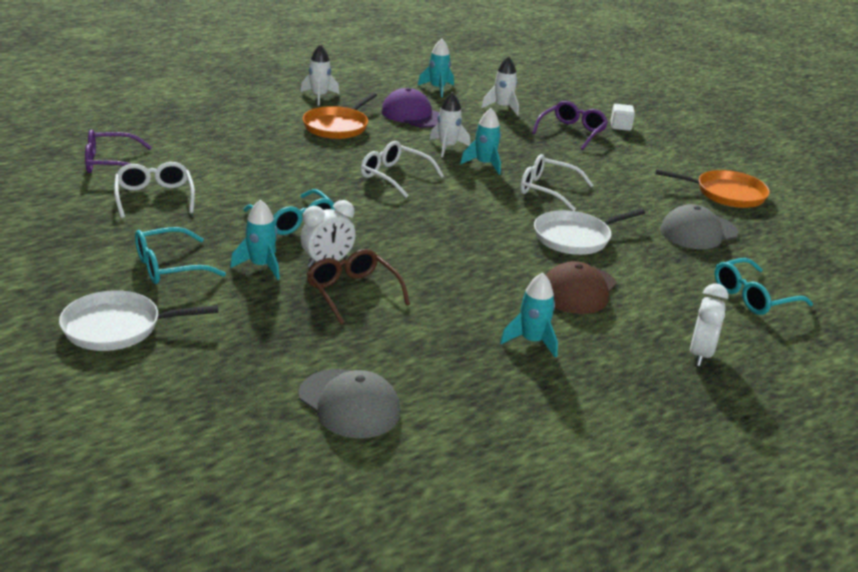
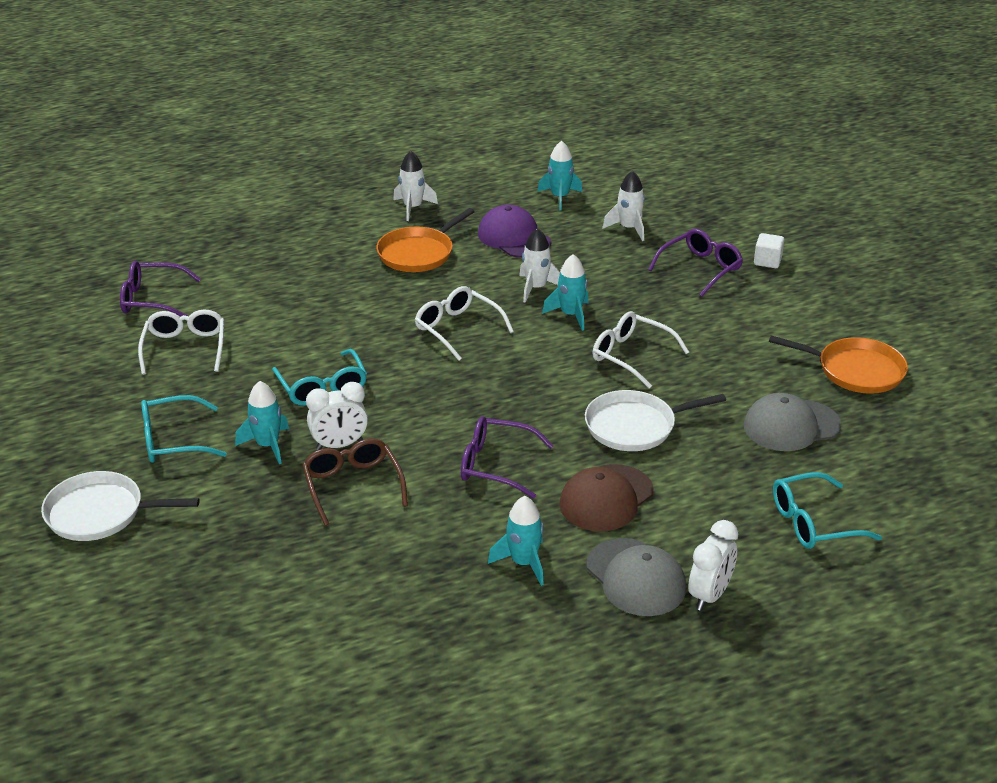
camera: 15 degrees right, 5 degrees up
(349, 404) = (300, 623): grey cap -> grey cap (636, 577)
(473, 270) = (496, 465): none -> purple glasses

